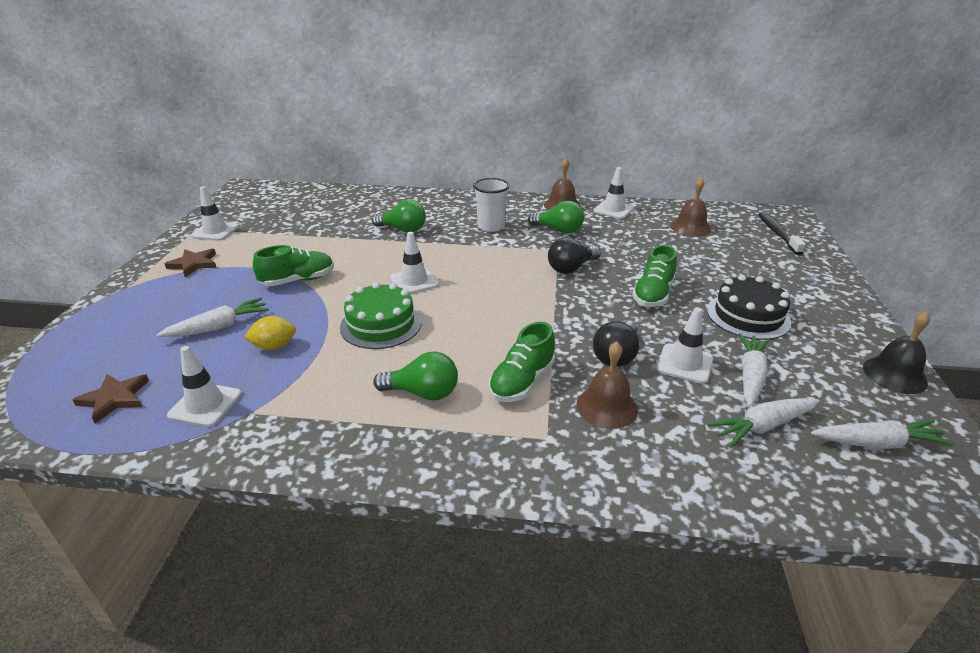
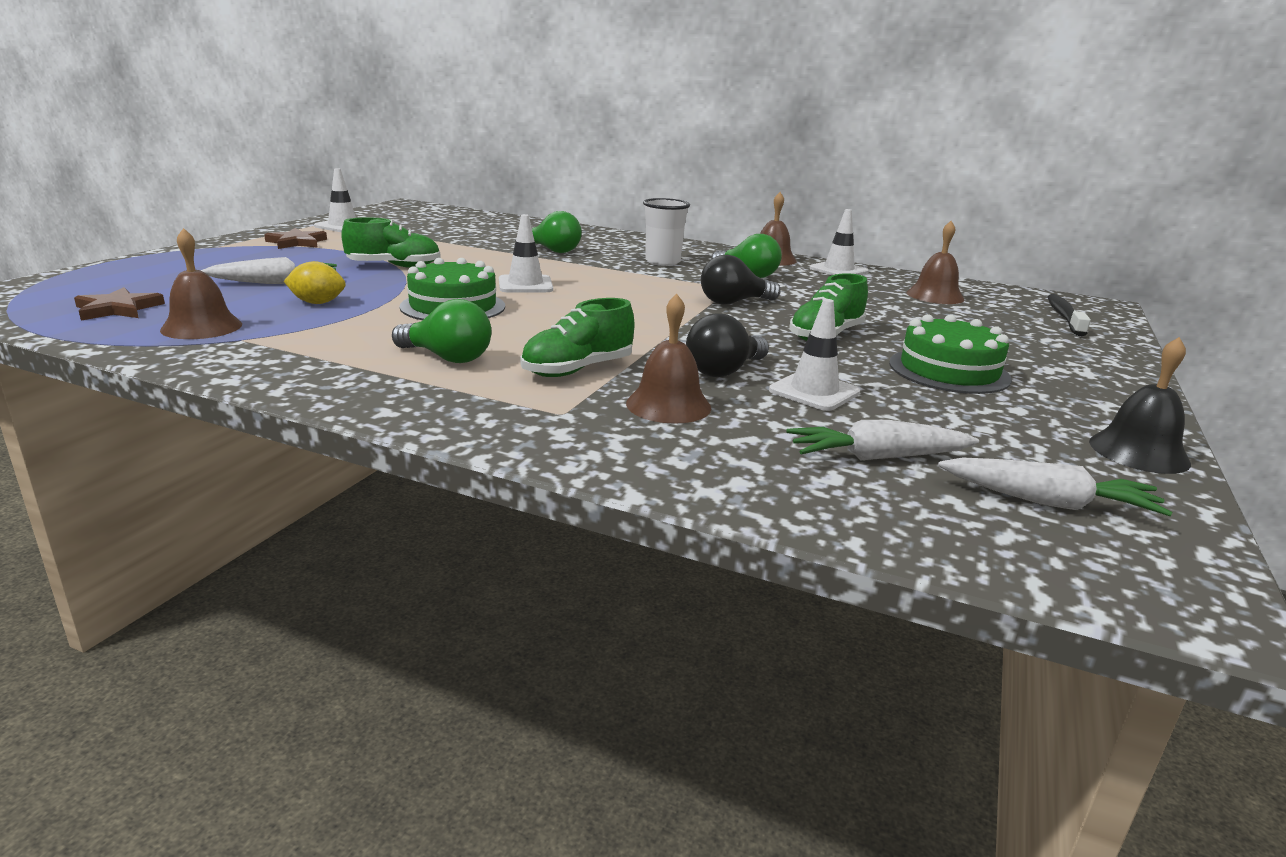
camera: 15 degrees right, 10 degrees down
(205, 405) = (201, 327): white traffic cone -> brown bell
(748, 316) = (949, 371): black cake -> green cake
(750, 375) = (902, 415): white carrot -> none

